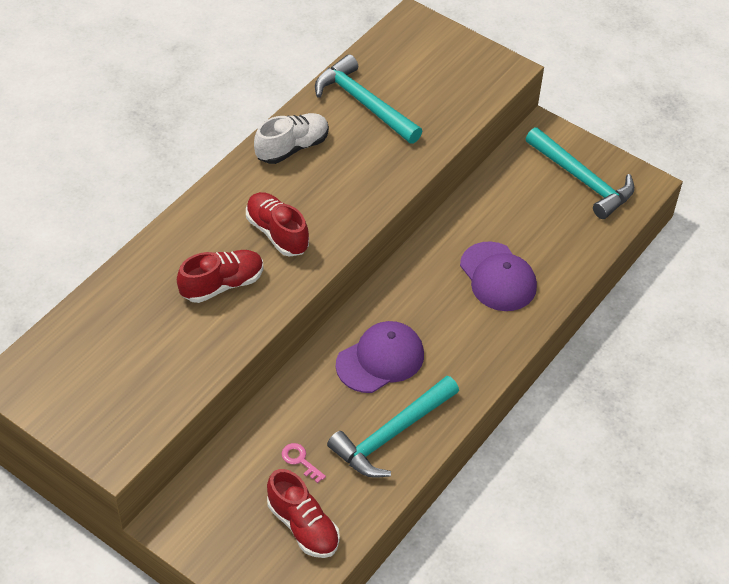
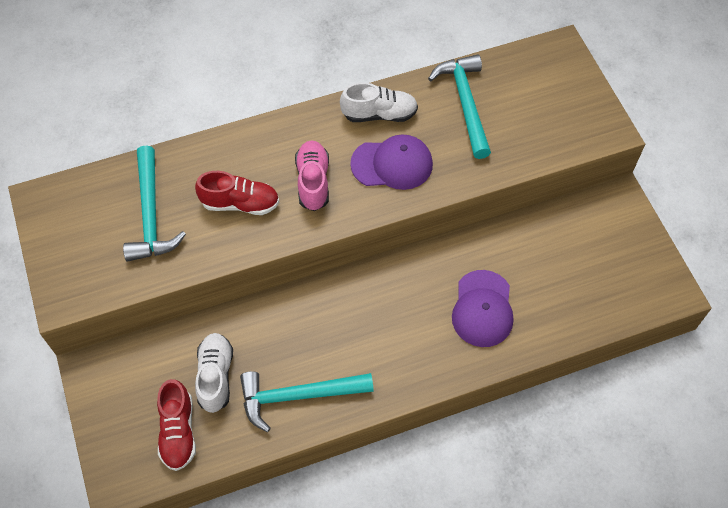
camera: 35 degrees right, 10 degrees up
(277, 233) = (313, 182): red shoe -> pink shoe
(300, 460) = (215, 376): pink key -> white shoe
(380, 359) = (336, 327): purple cap -> purple cap (392, 164)
(582, 180) = (620, 260): turquoise hammer -> turquoise hammer (150, 215)

